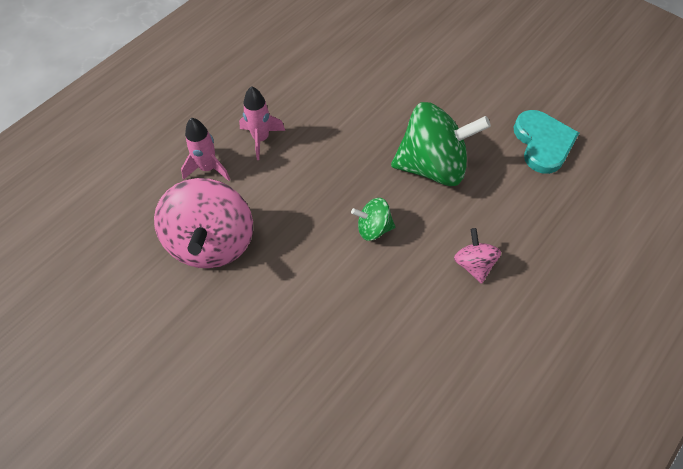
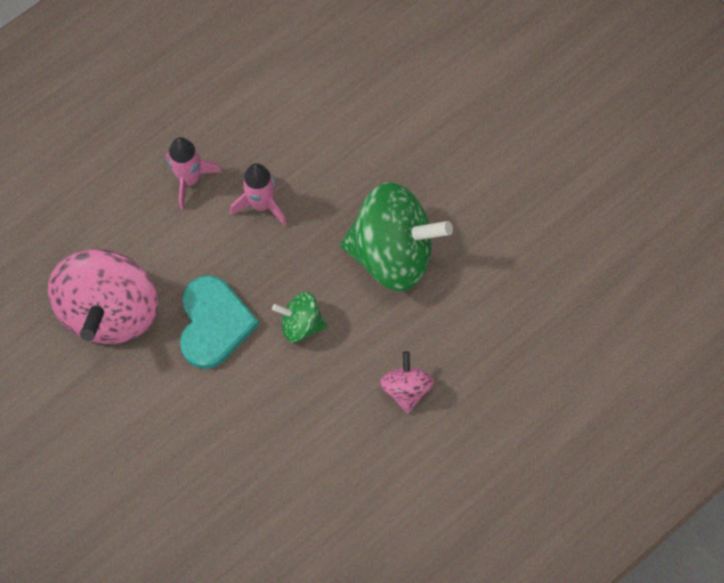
camera: 10 degrees right, 10 degrees up
(208, 168) = (119, 211): pink rocket -> pink rocket (261, 204)
(543, 143) = (539, 243): turquoise heart -> turquoise heart (214, 324)

